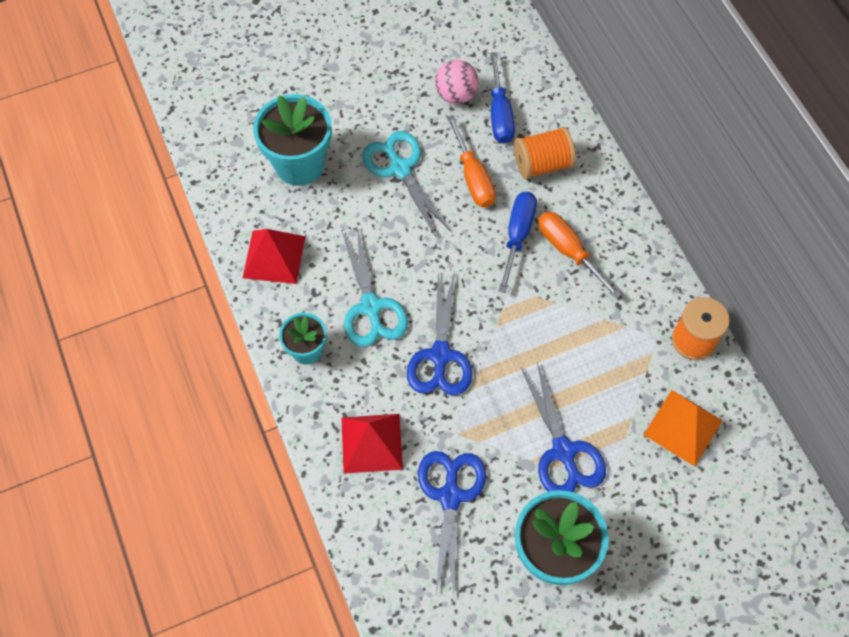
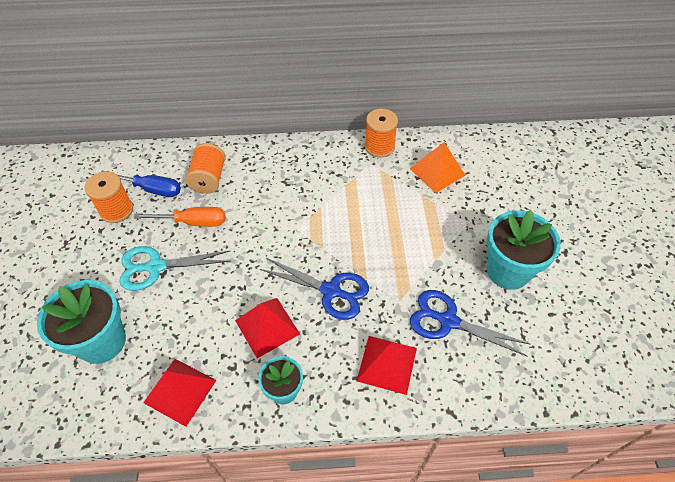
camera: 70 degrees left, 10 degrees down
(371, 307) = (267, 327): turquoise scissors -> red pyramid
(456, 95) = (116, 210): pink ball -> orange spool
(517, 236) = (257, 211): blue screwdriver -> none
(563, 451) = (434, 239): blue scissors -> none
(569, 251) = (285, 187): orange screwdriver -> none

